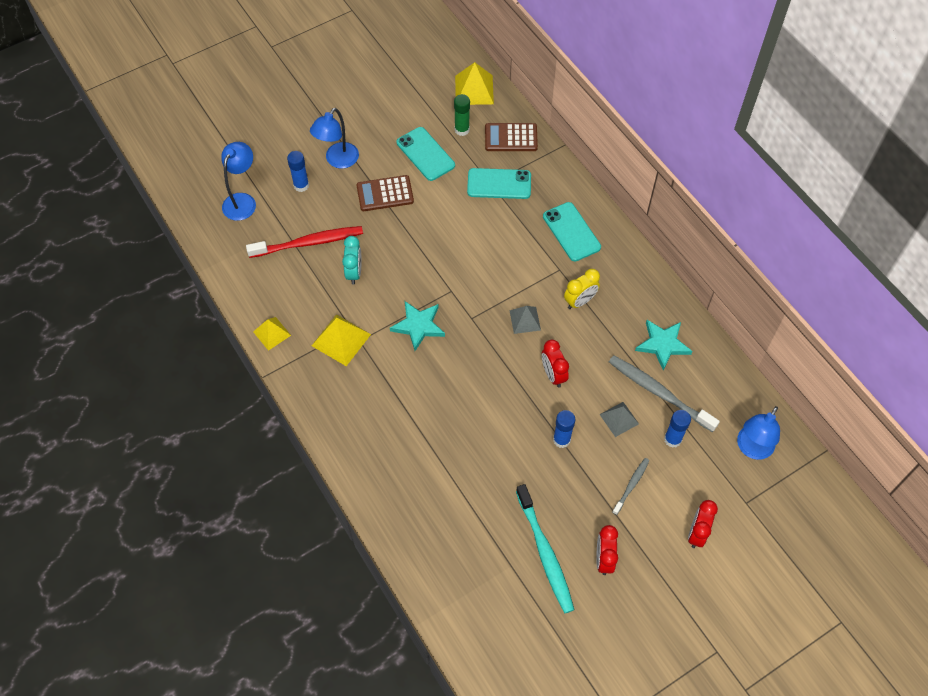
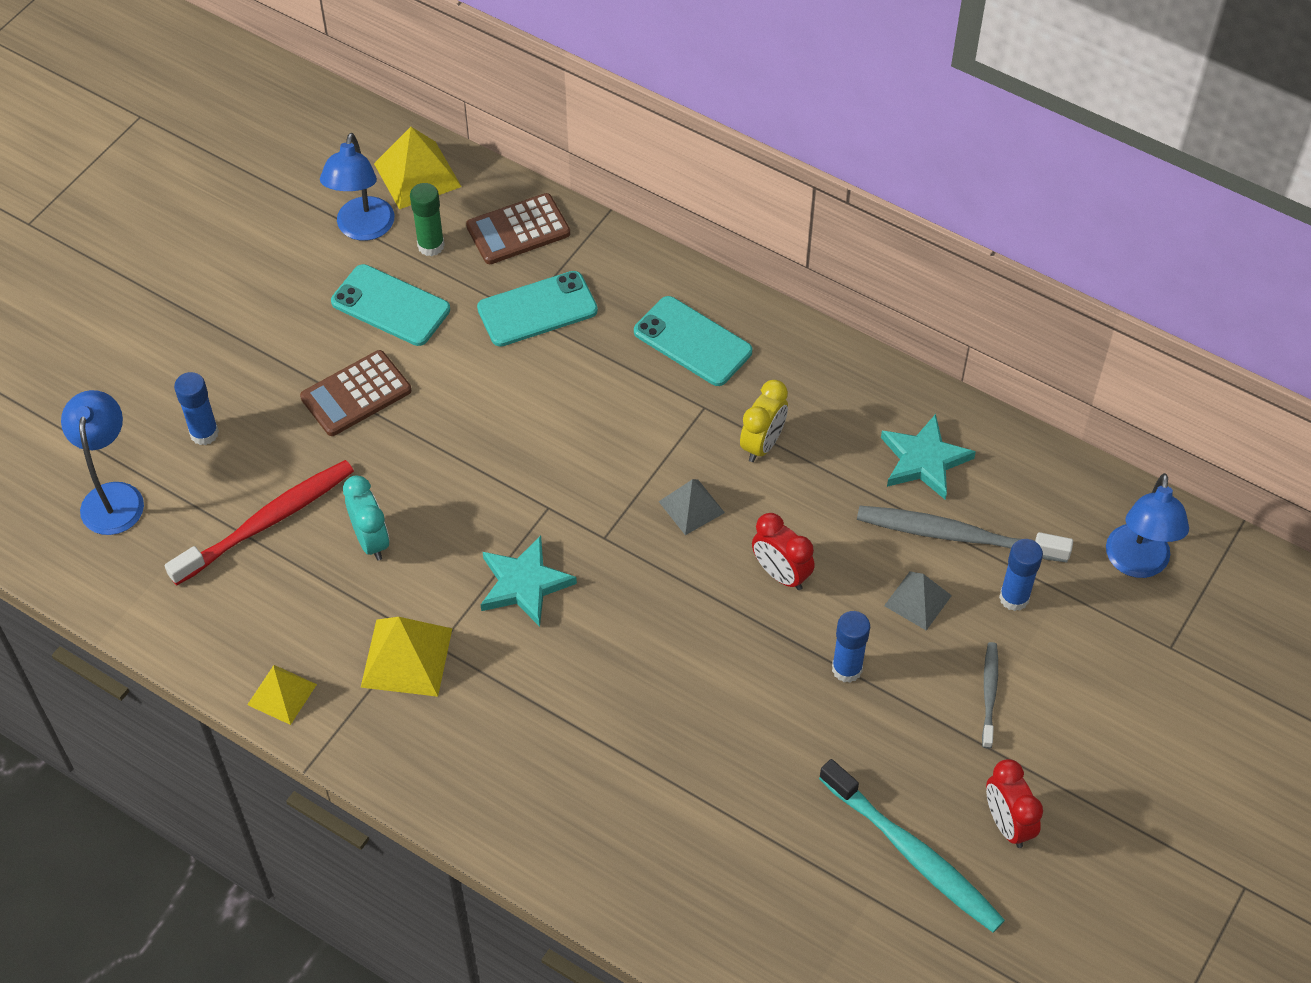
camera: 25 degrees left, 5 degrees down
(338, 160) = (246, 370): blue lamp -> blue lamp (363, 229)
(697, 533) = (1124, 724): red clock -> none

